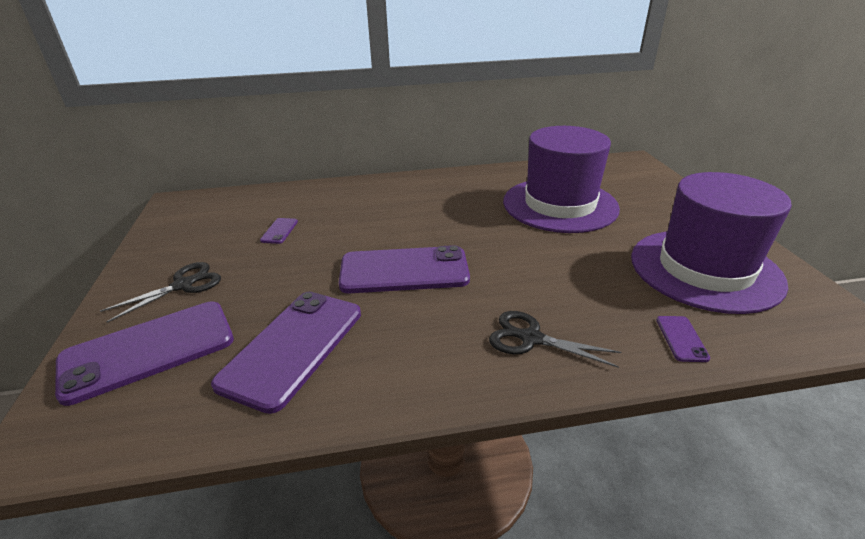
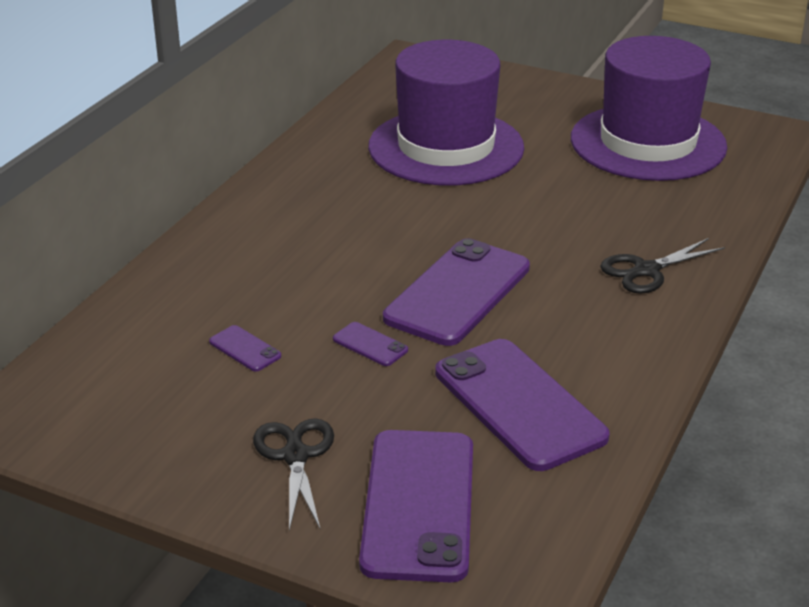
camera: 55 degrees left, 0 degrees up
(681, 338) = (718, 205): purple phone -> purple phone (370, 344)

